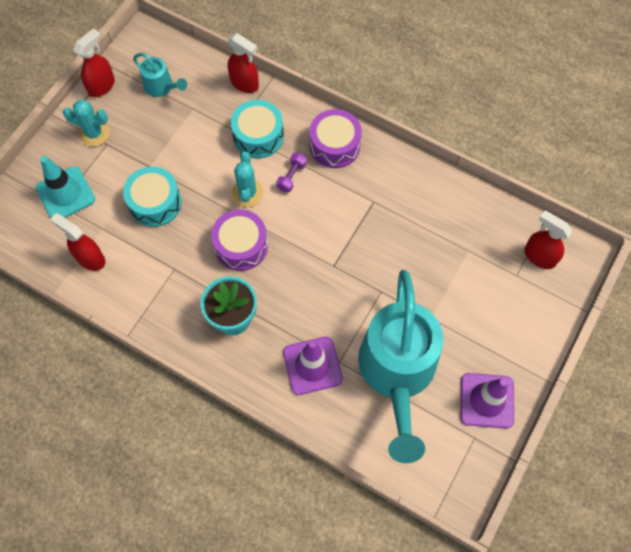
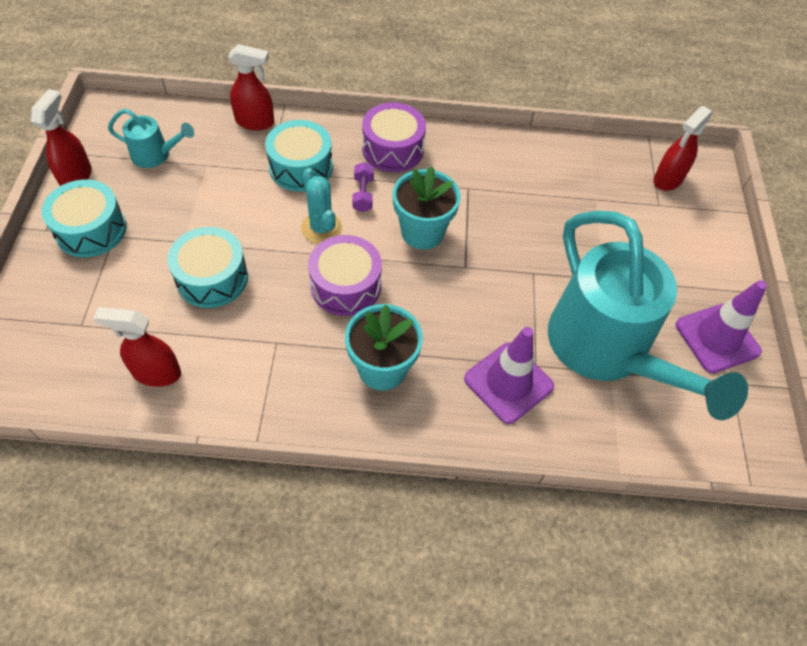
camera: 30 degrees left, 10 degrees down
(65, 194) = (84, 310): turquoise traffic cone -> none
(94, 133) = (91, 230): turquoise cactus -> turquoise drum
(317, 225) = (422, 232): none -> turquoise flower pot
(539, 256) = (667, 179): red spray bottle -> red spray bottle turned 60 degrees counterclockwise

